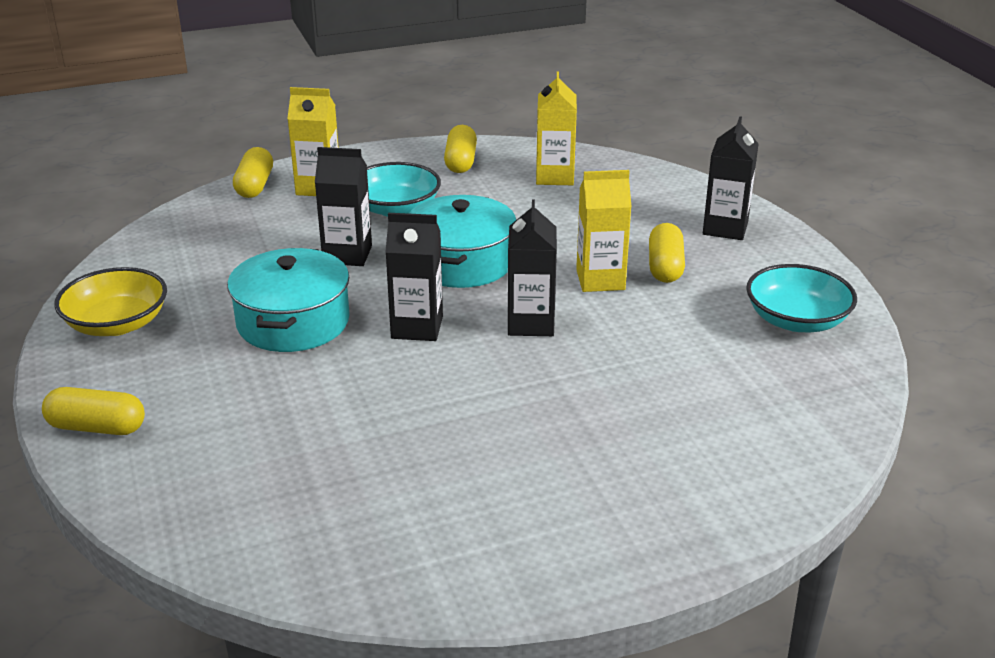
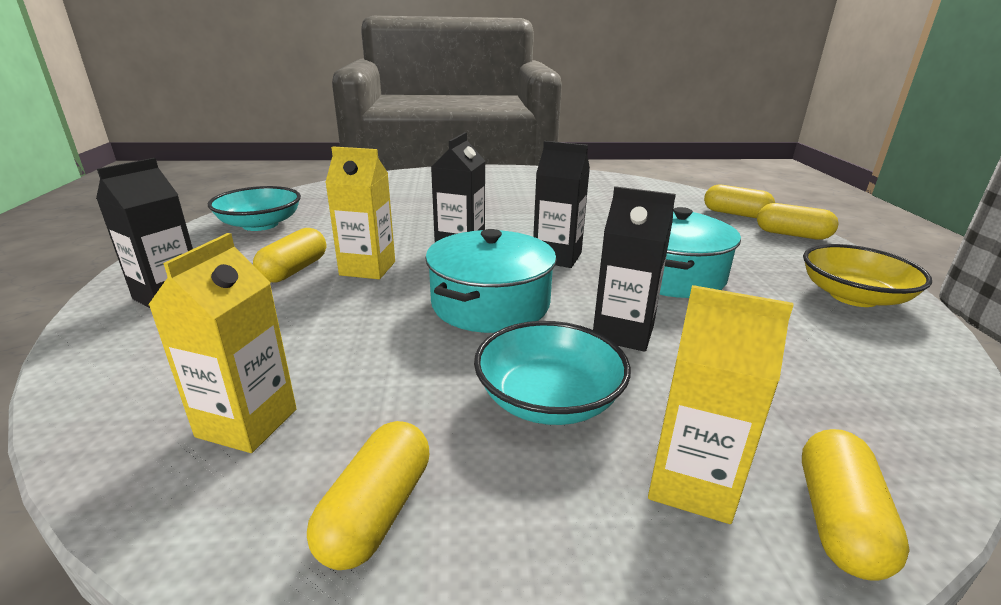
camera: 165 degrees left, 5 degrees down
(149, 474) = (735, 214): none -> yellow capsule

